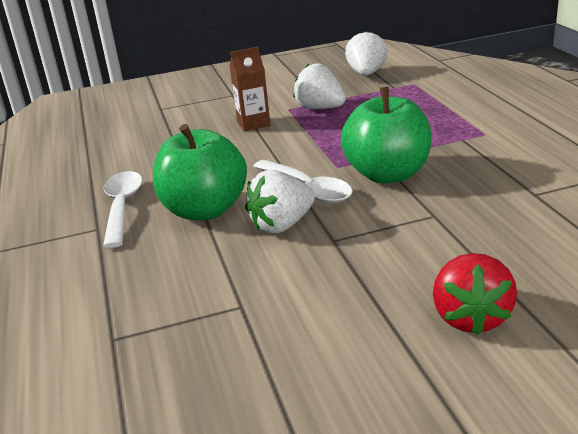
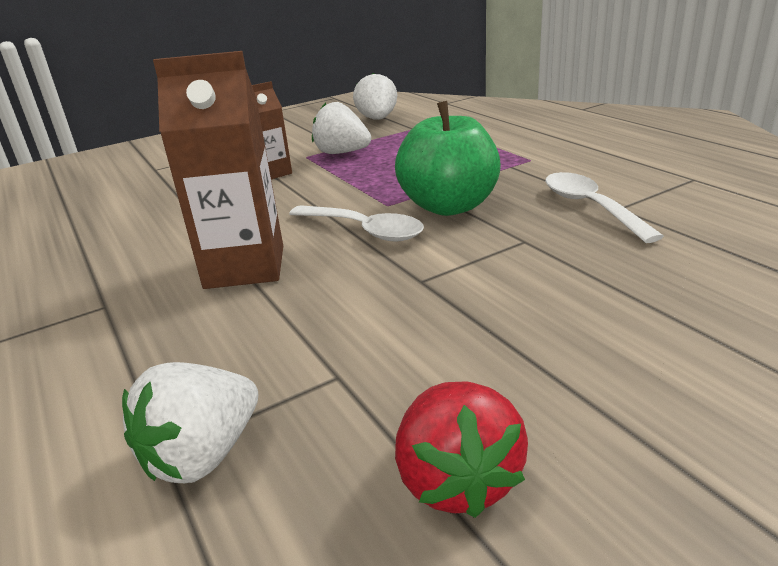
camera: 15 degrees left, 0 degrees up
(122, 207) = (133, 276): white spoon -> white spoon (590, 207)
(205, 210) = (245, 267): green apple -> brown carton
(282, 225) = (350, 272): white strawberry -> white strawberry (203, 455)
(470, 317) = (635, 346): red strawberry -> red strawberry (457, 479)

